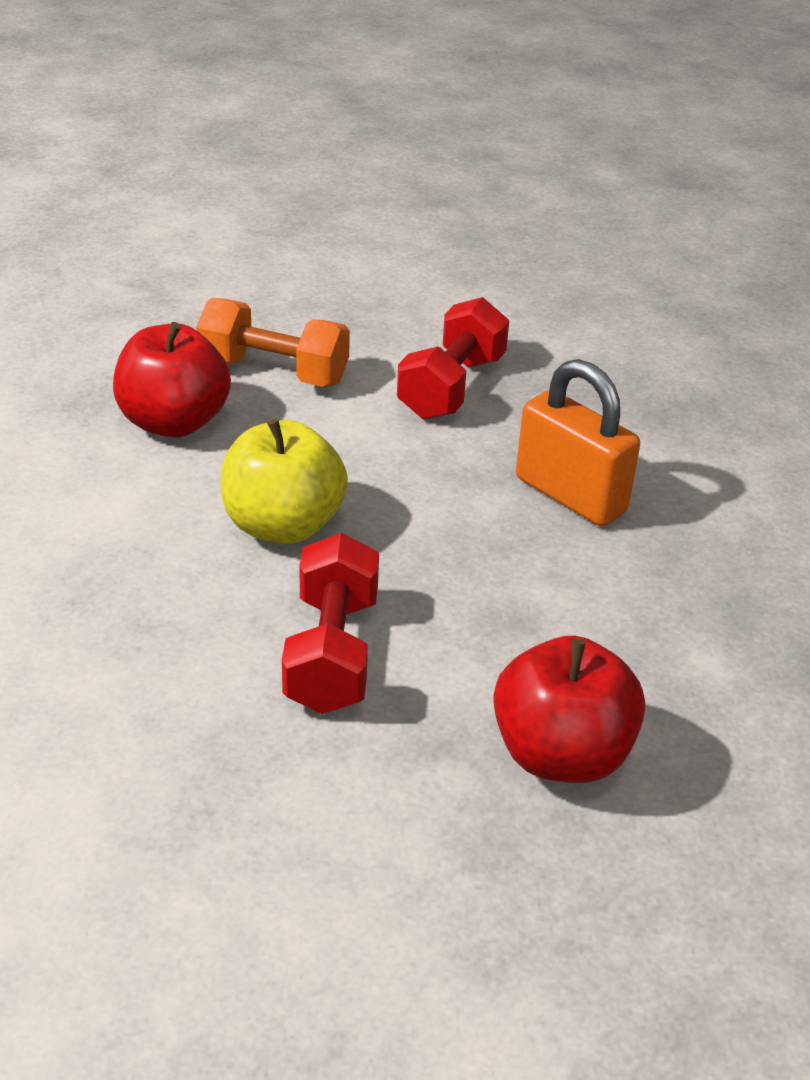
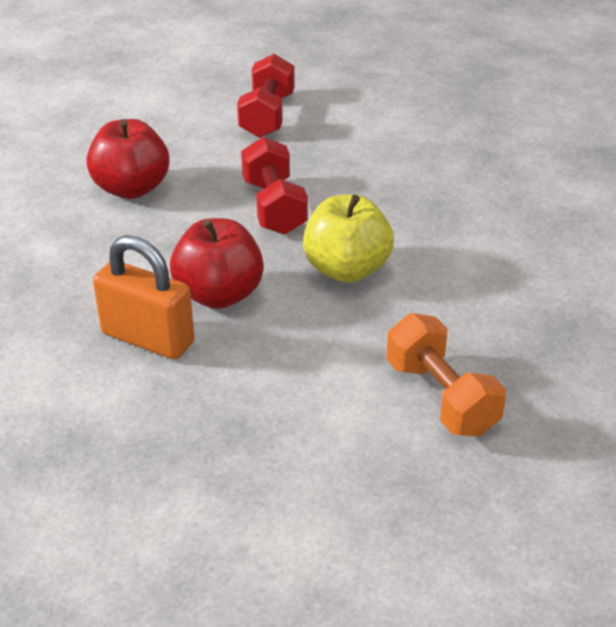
camera: 165 degrees right, 0 degrees up
(174, 422) = (481, 327): red apple -> red apple (219, 295)
(274, 372) = (441, 397): orange dumbbell -> orange dumbbell turned 60 degrees clockwise
(452, 387) = (276, 422): red dumbbell -> red dumbbell (267, 116)

